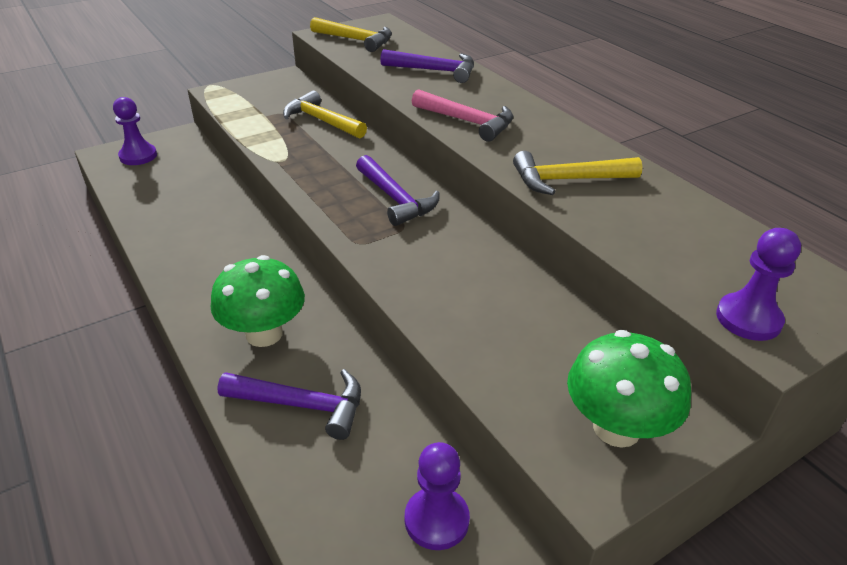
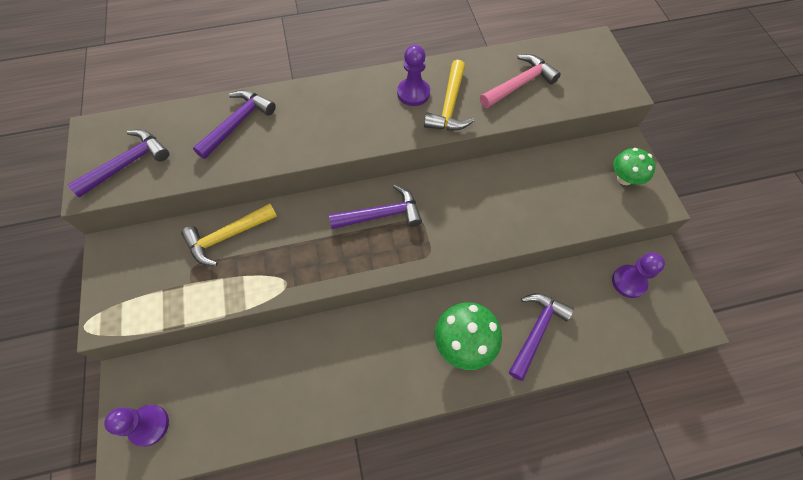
camera: 70 degrees left, 25 degrees up
(356, 40) = (128, 163): yellow hammer -> purple hammer
(468, 122) = (343, 131): pink hammer -> pink hammer (520, 84)
(616, 428) = (624, 178): green mushroom -> green mushroom, size x0.65
(748, 319) = (604, 89): purple pawn -> purple pawn (413, 93)

